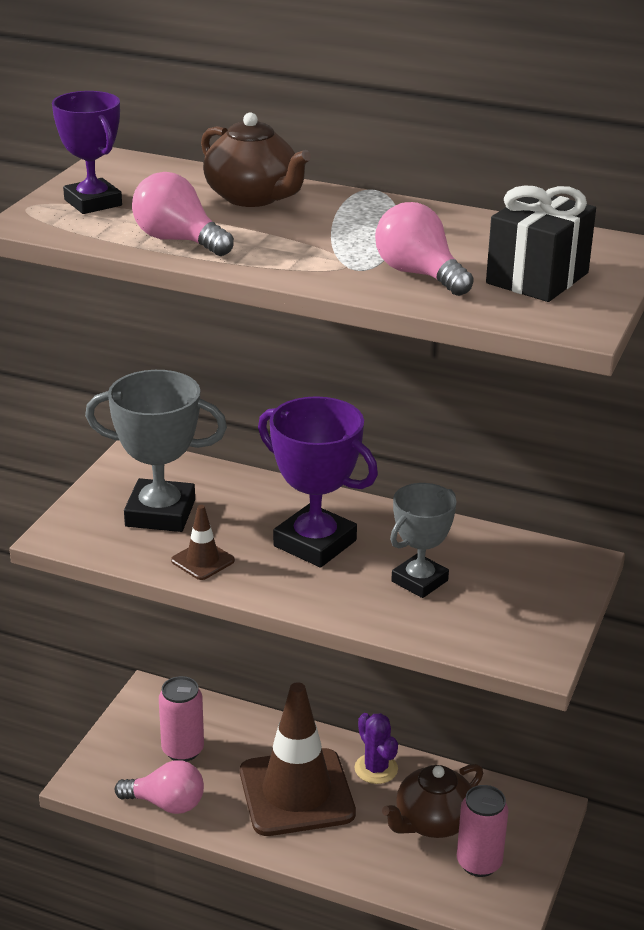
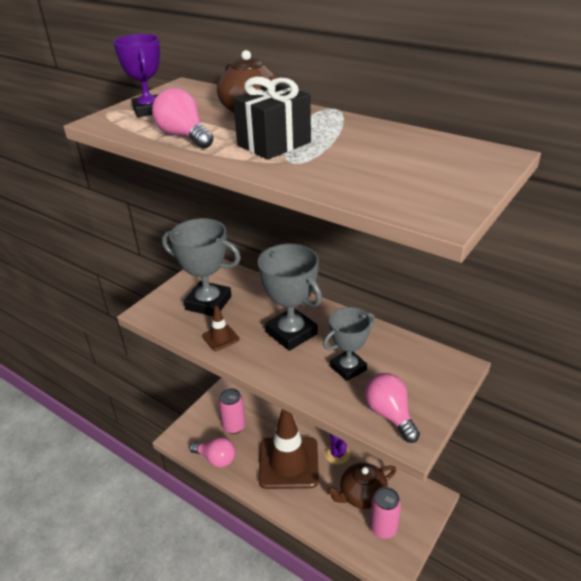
camera: 15 degrees right, 5 degrees up
(315, 543) = (291, 333): purple trophy -> grey trophy
(419, 274) = (335, 169): pink light bulb -> pink light bulb (389, 414)
(537, 278) = (423, 176): black gift -> black gift (274, 144)

